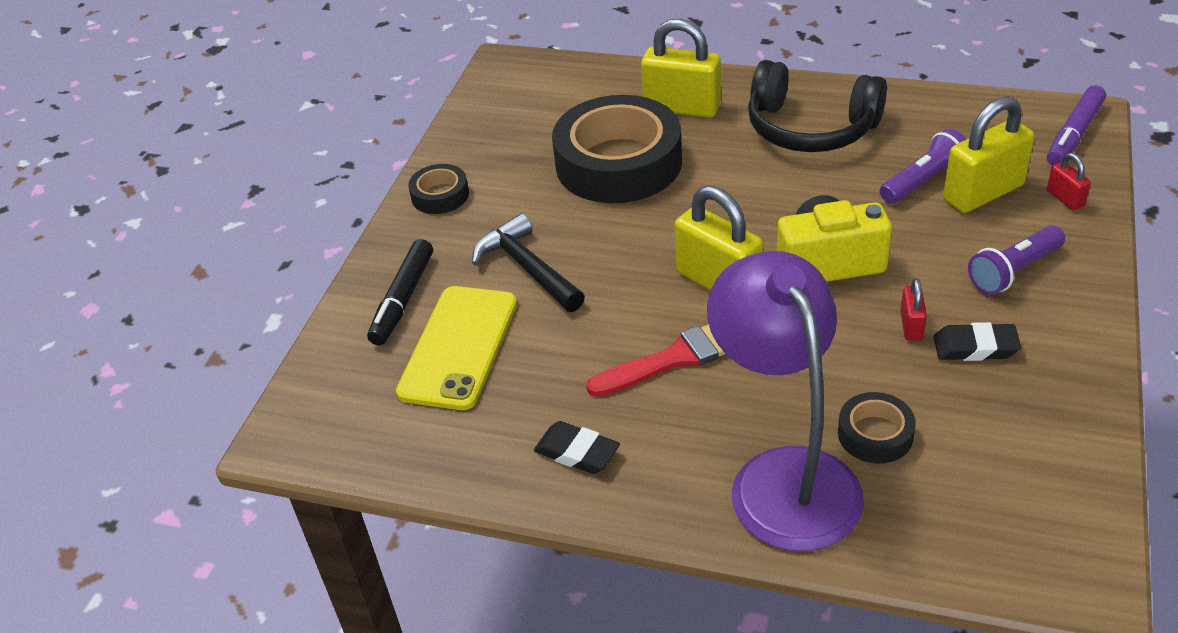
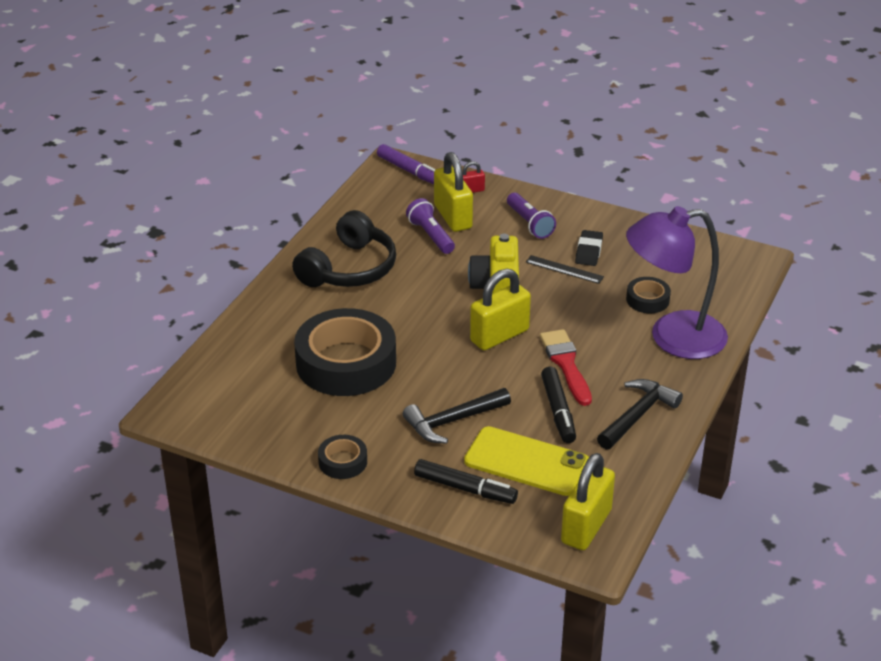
camera: 85 degrees left, 5 degrees down
(568, 364) = (558, 411): none -> black marker
(577, 452) = (637, 415): black eraser -> black hammer
(682, 107) = (290, 322): yellow padlock -> yellow padlock (586, 526)
(911, 326) = (564, 269): red padlock -> black ruler

